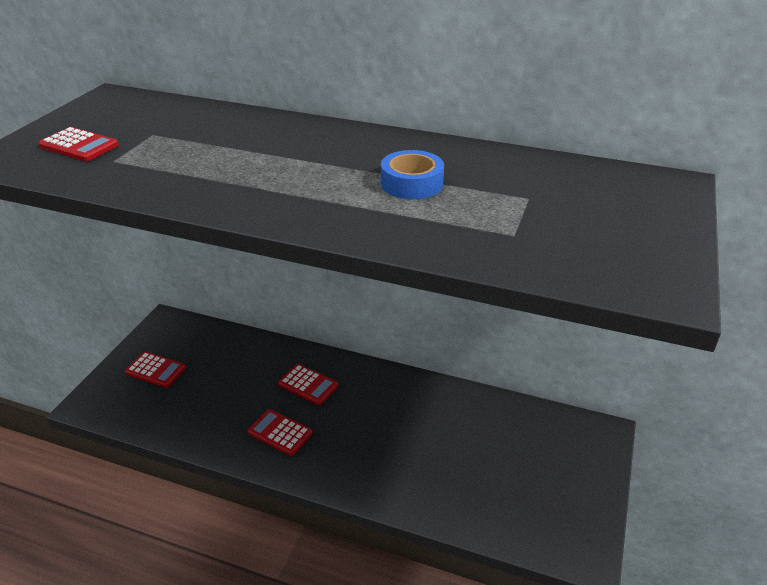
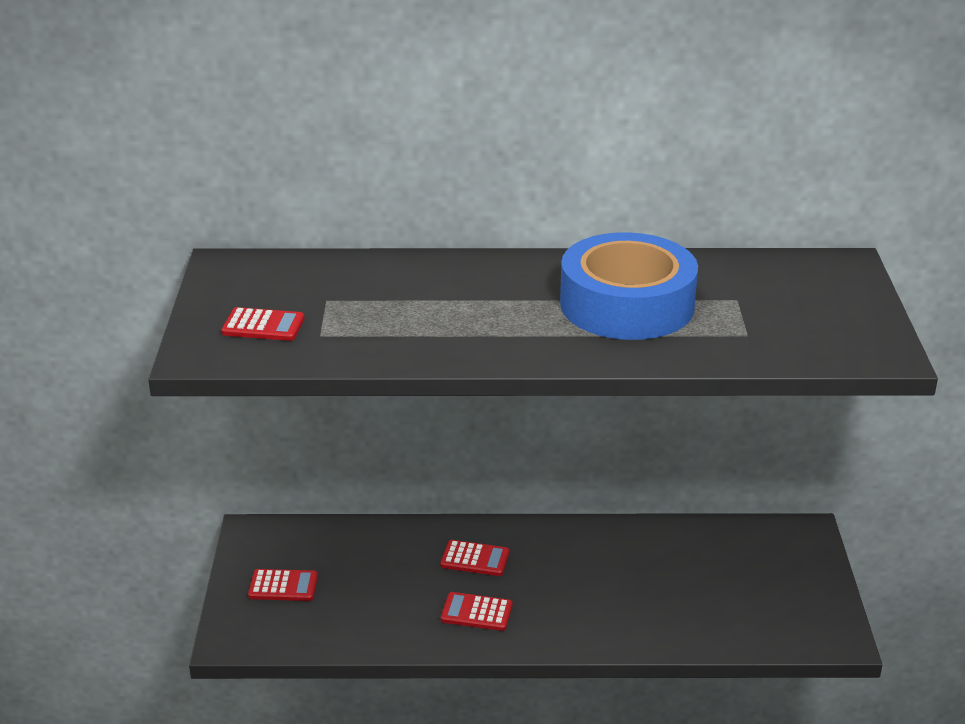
camera: 20 degrees left, 5 degrees down
(411, 183) = (627, 305): blue tape -> blue tape, size x2.22

